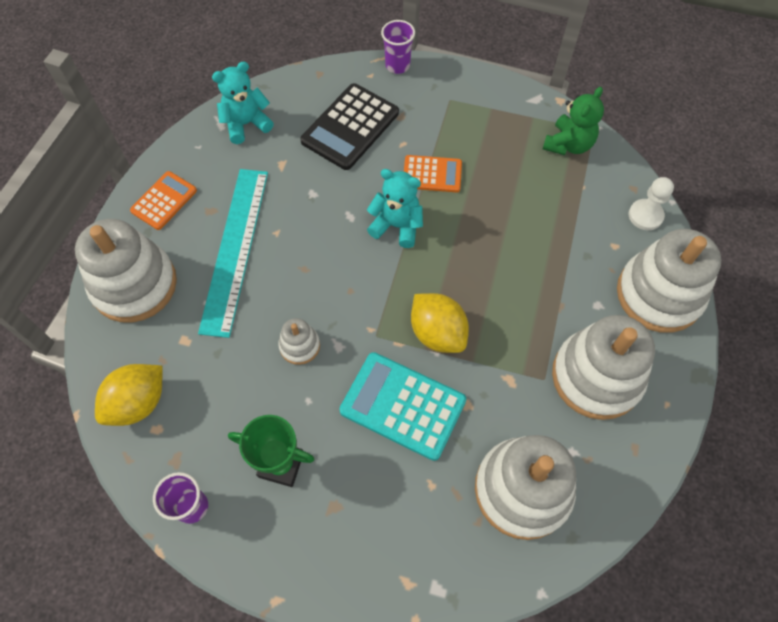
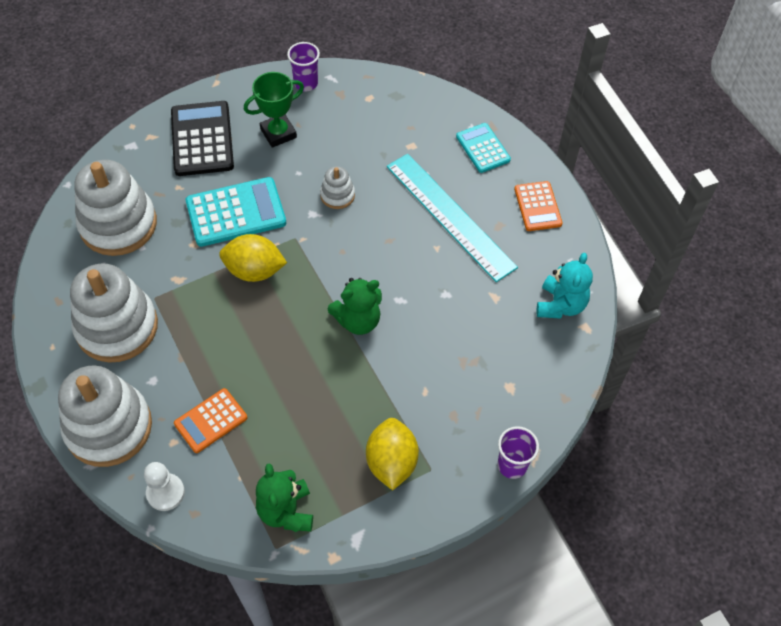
camera: 135 degrees right, 5 degrees down
(134, 285) = (482, 148): white stacking toy -> turquoise calculator
(138, 403) = (395, 100): yellow lemon -> yellow lemon (391, 462)
(350, 127) = (481, 370): black calculator -> black calculator (202, 139)
(397, 226) = (358, 320): turquoise teddy bear -> green teddy bear
(432, 174) = (374, 384): orange calculator -> orange calculator (211, 421)

